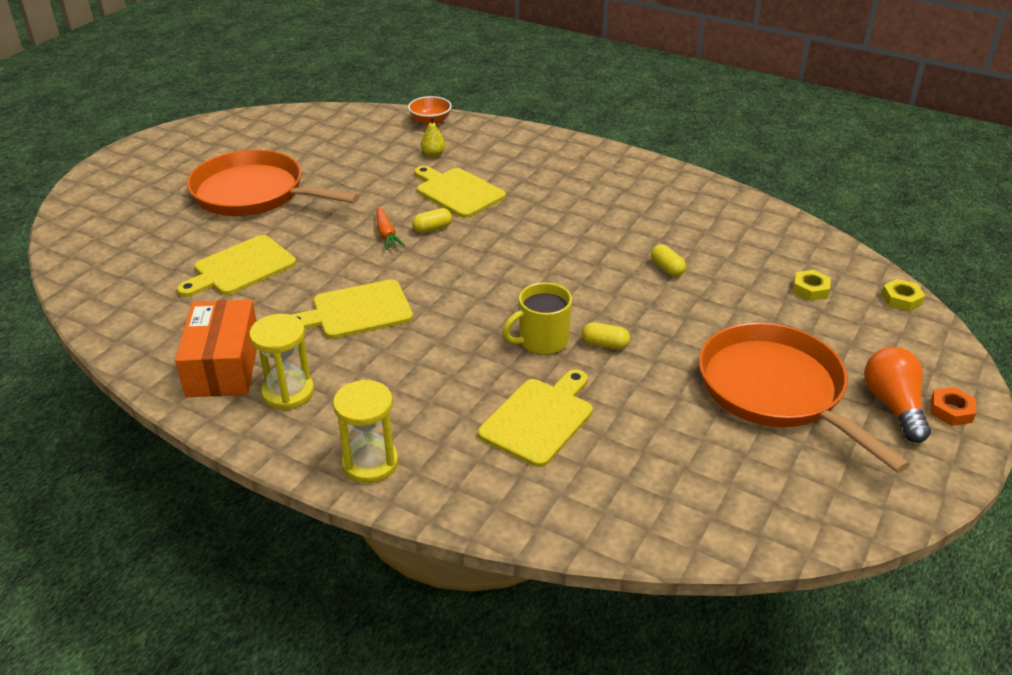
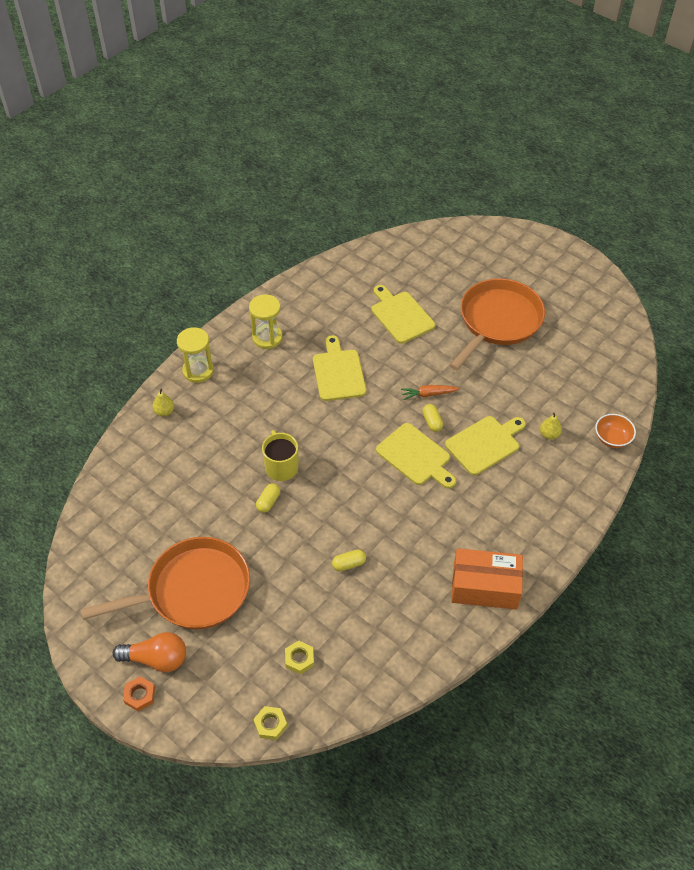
camera: 100 degrees right, 15 degrees up
(224, 365) = (299, 310): orange box -> orange box (485, 587)
(469, 488) = (164, 412): none -> yellow pear
(539, 419) = (208, 452): yellow cutting board -> yellow cutting board (416, 456)

